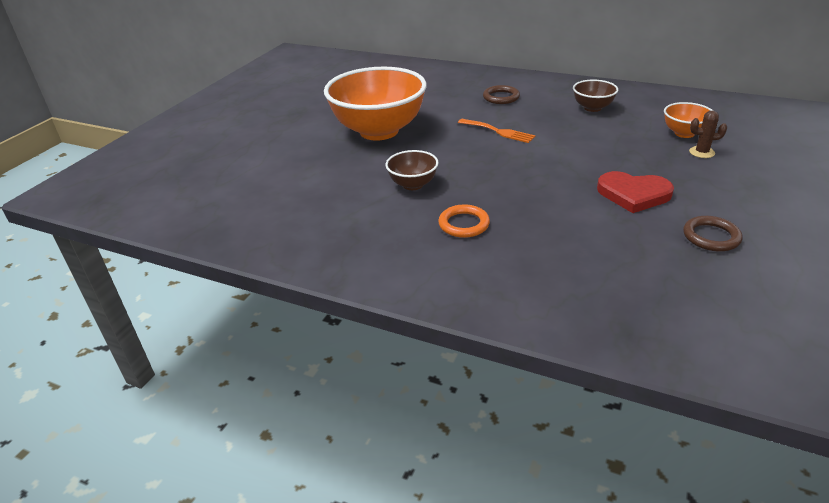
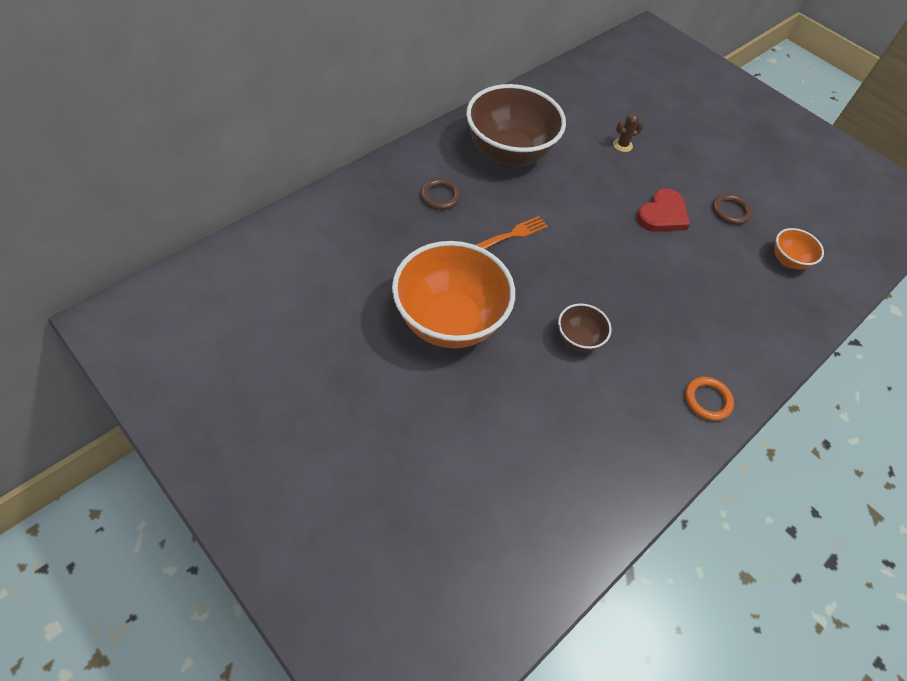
camera: 75 degrees left, 20 degrees up
(464, 224) = (659, 332): orange ring -> orange ring (707, 400)
(592, 108) = (509, 153): brown bowl -> brown bowl, size x2.20
(684, 133) = (588, 134): orange bowl -> orange bowl (788, 260)
(701, 152) = (622, 145): brown cactus -> brown cactus turned 45 degrees clockwise

